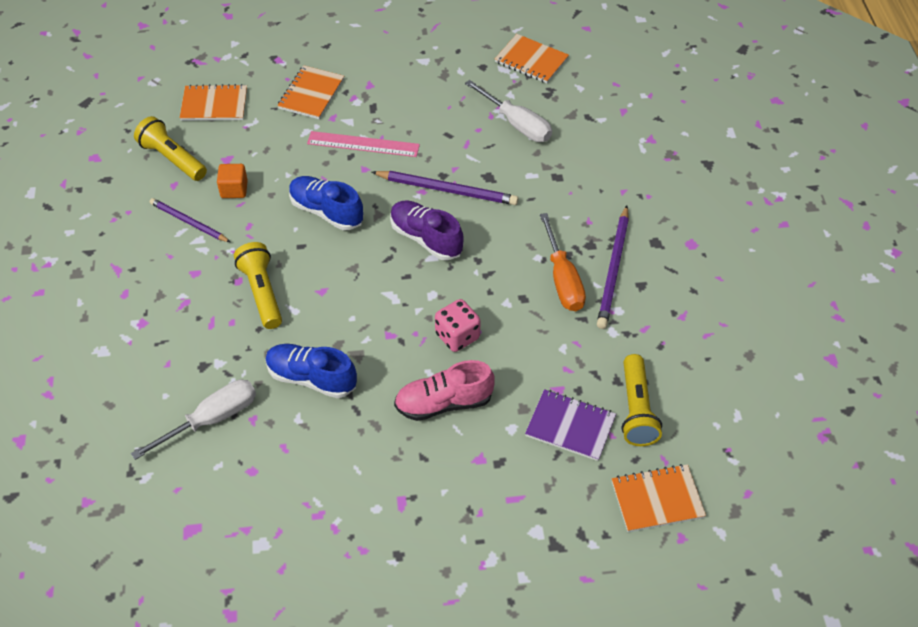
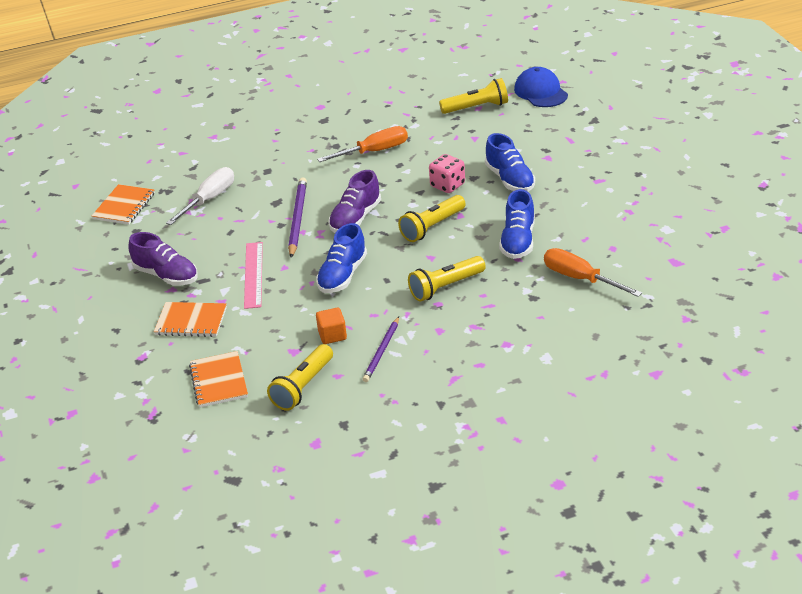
camera: 100 degrees left, 15 degrees down
(212, 419) = (580, 278): white screwdriver -> orange screwdriver
(378, 304) = (432, 227): none -> yellow flashlight
(393, 83) = (166, 275): none -> purple shoe
(444, 403) = (510, 179): pink shoe -> blue shoe
(570, 426) = (502, 128): purple notebook -> none
(613, 270) = (357, 133): purple pencil -> none
(657, 499) = (540, 92): orange notebook -> blue cap

